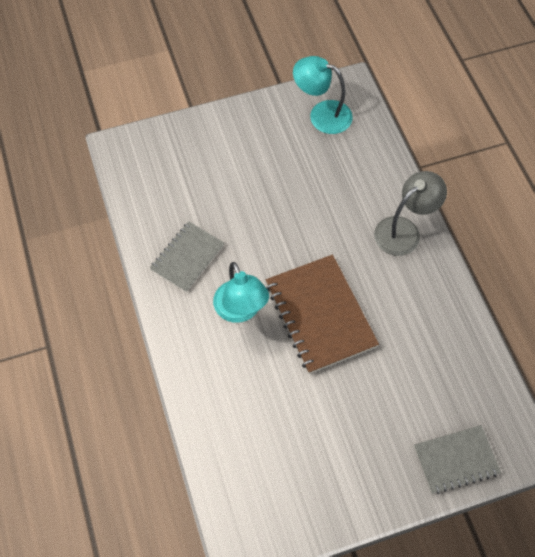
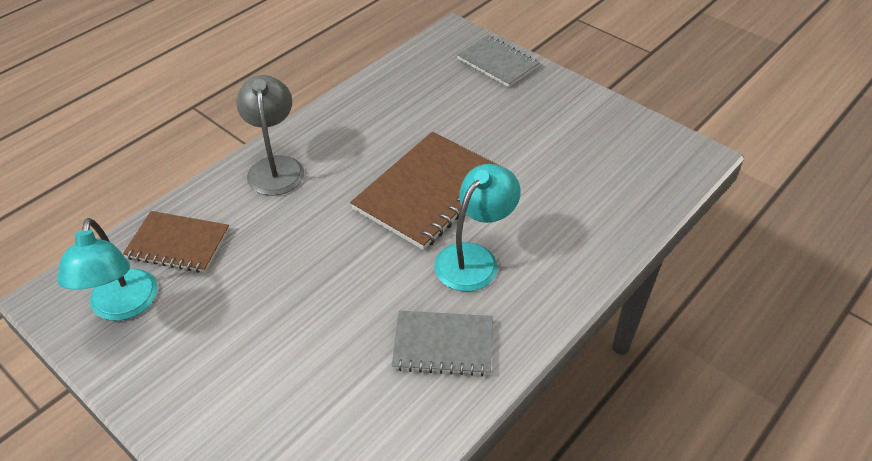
camera: 120 degrees left, 15 degrees down
(358, 153) = (178, 243): none -> brown notebook
(404, 230) = (275, 167): grey lamp -> grey lamp turned 60 degrees clockwise

